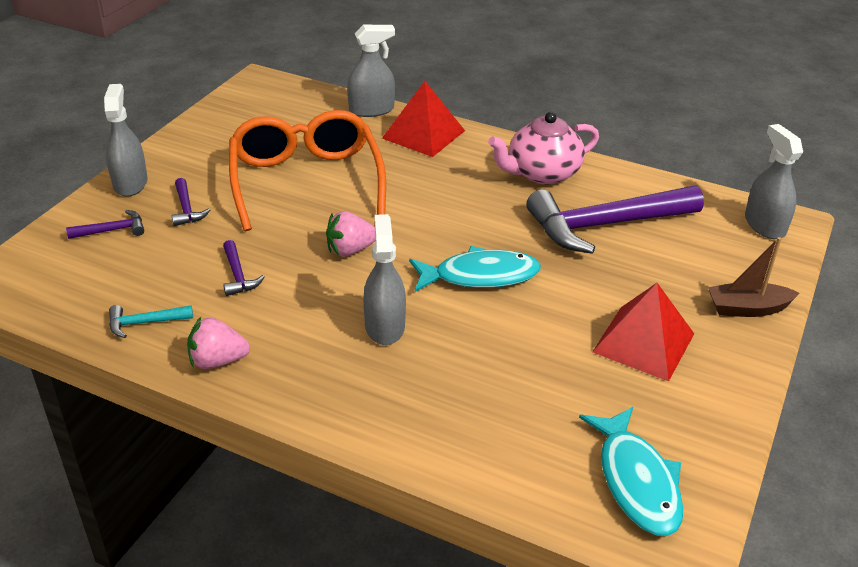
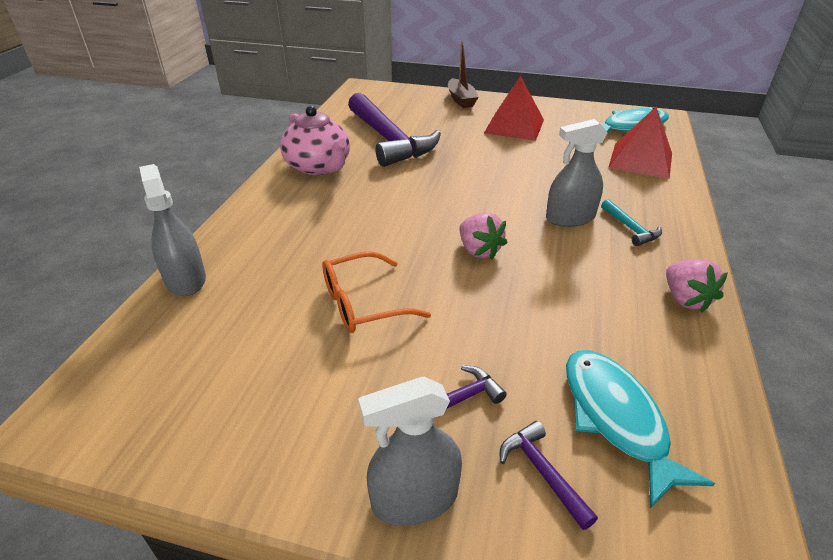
camera: 100 degrees left, 0 degrees up
(144, 323) = (682, 369): turquoise hammer -> turquoise hammer (630, 228)
(238, 275) = (560, 316): purple hammer -> none
(306, 181) = (362, 303): orange glasses -> orange glasses, size x0.56
(423, 134) = (248, 234): red pyramid -> red pyramid (640, 160)
(480, 276) = (480, 183): turquoise fish -> turquoise fish (616, 418)
(764, 225) = (369, 93): grey spray bottle -> none

